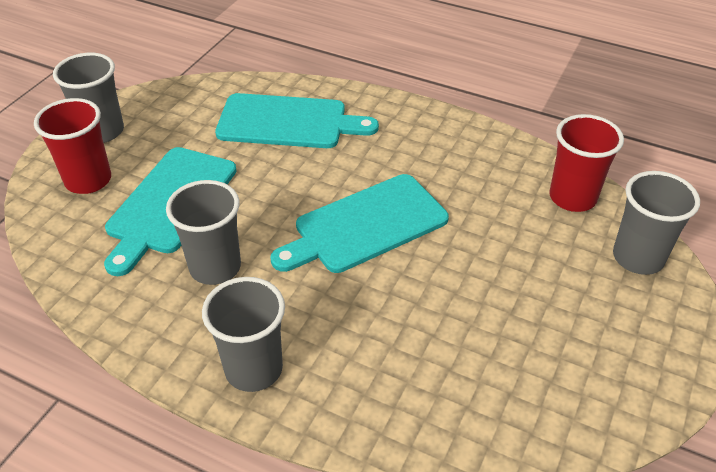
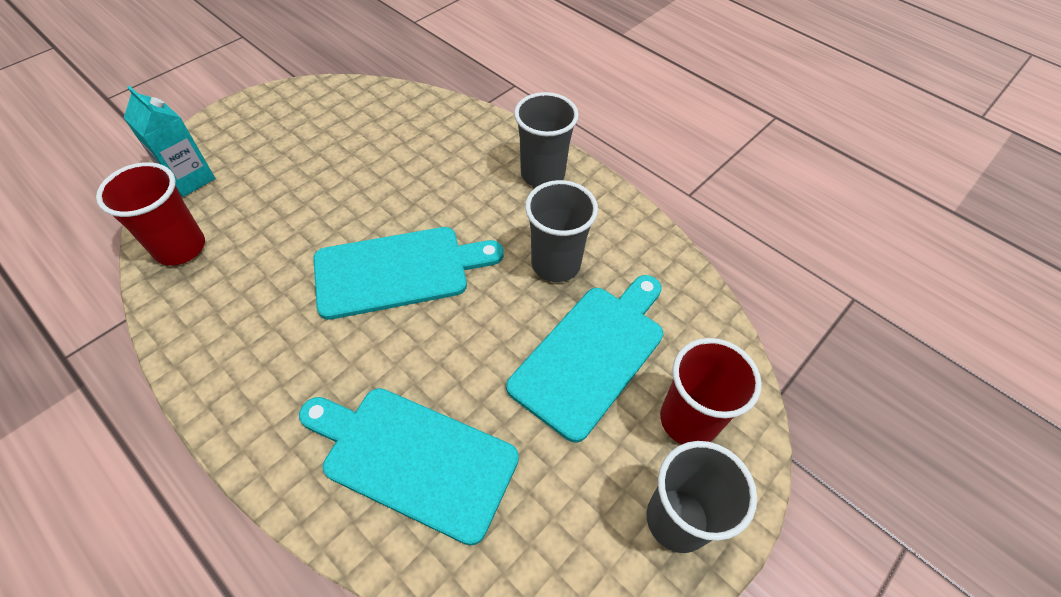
camera: 165 degrees left, 10 degrees up
(638, 258) = (190, 179): grey cup -> turquoise carton

